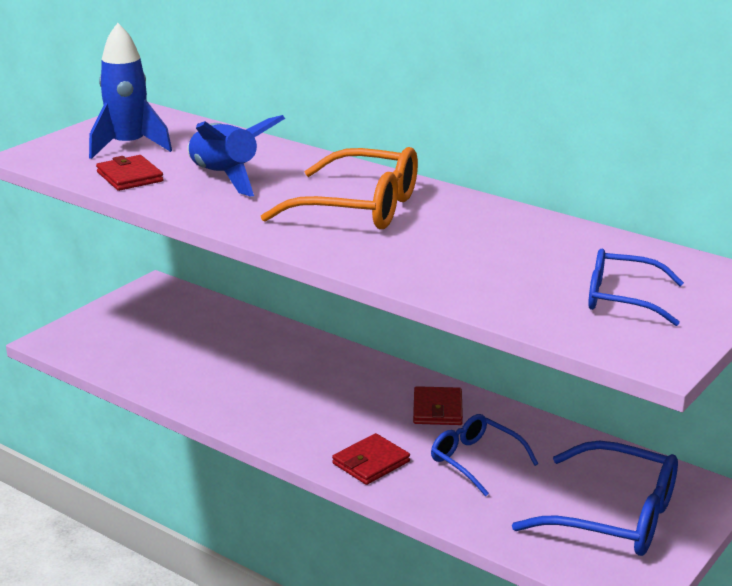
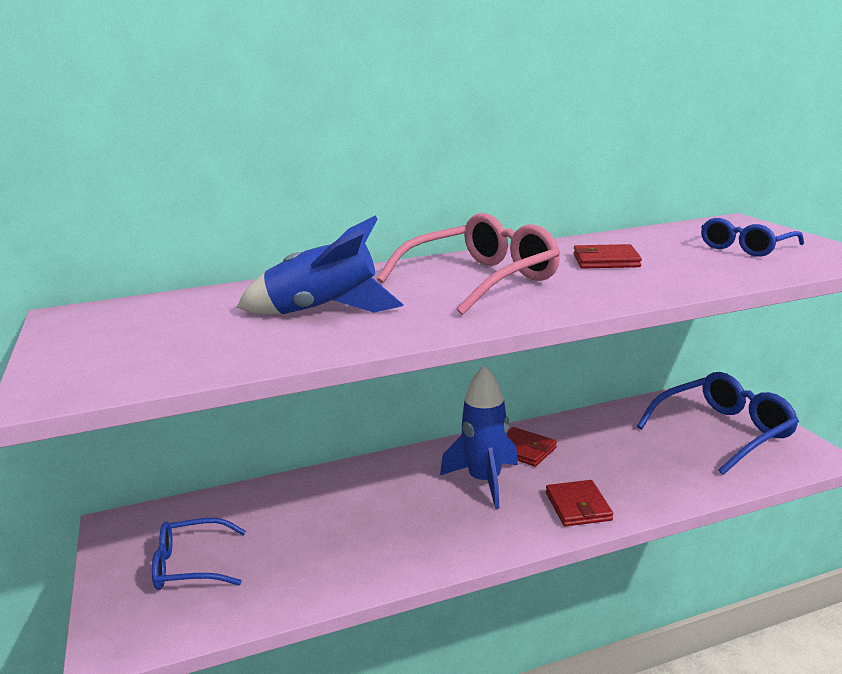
camera: 55 degrees left, 5 degrees down
(128, 146) = (150, 336): blue rocket -> blue rocket (484, 481)
(130, 177) = (238, 350): red wallet -> red wallet (606, 261)
(359, 208) = (480, 280): orange glasses -> pink glasses
(475, 461) = (612, 458): blue glasses -> blue glasses (191, 565)

